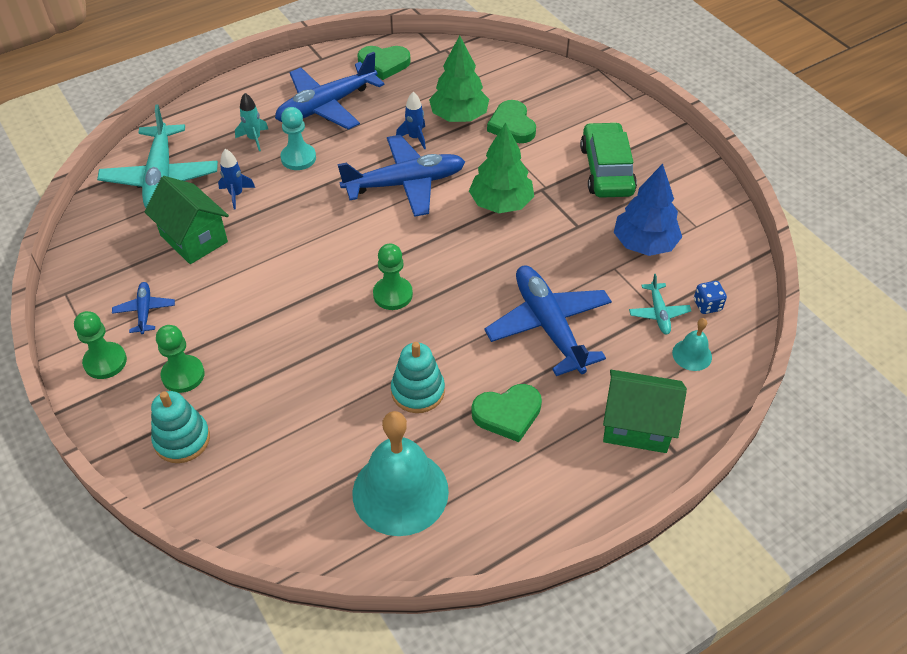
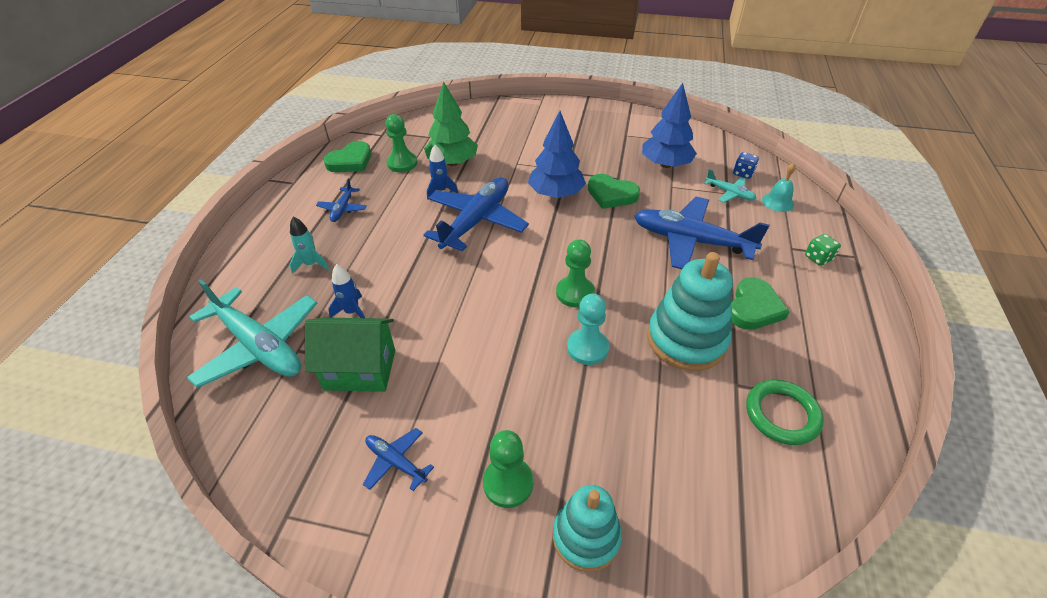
camera: 45 degrees left, 5 degrees down
(105, 362) = (418, 539): green pawn -> green pawn (402, 163)
(298, 158) = (370, 254): turquoise pawn -> turquoise pawn (587, 348)
(326, 106) = (343, 209): blue plane -> blue plane, size x0.47
(400, 492) = (782, 414): turquoise bell -> green ring
(418, 391) = (686, 340): turquoise stacking toy -> turquoise stacking toy, size x1.52
(501, 203) = (556, 194): green tree -> blue tree
(512, 125) = (495, 149): green heart -> green heart (611, 194)
(606, 170) = (586, 141): green car -> none
(637, 426) = (818, 258): green house -> green dice

